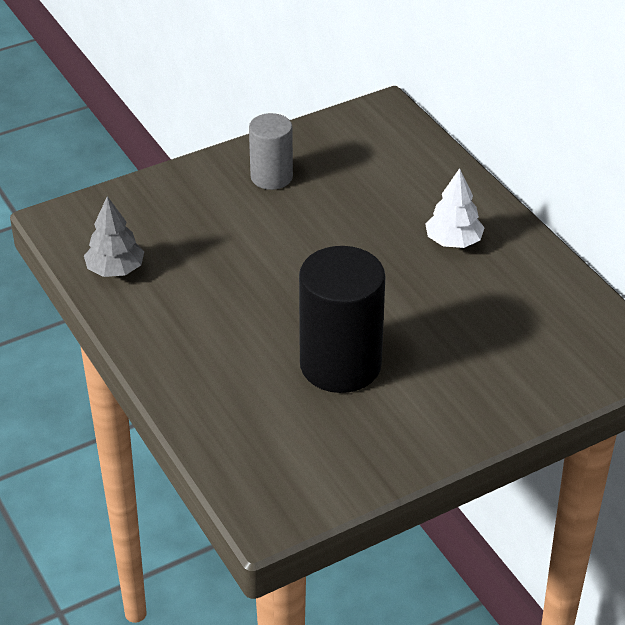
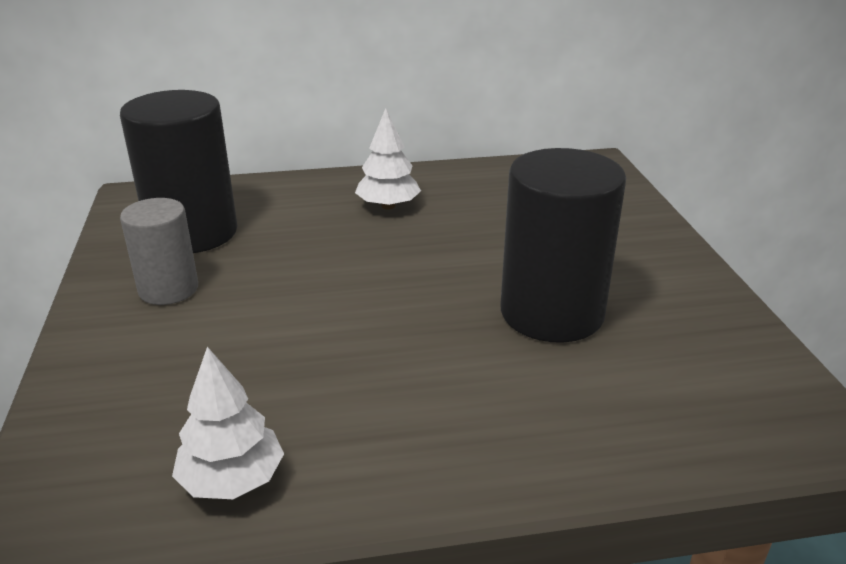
camera: 70 degrees left, 10 degrees down
(115, 270) = (232, 480): grey tree -> white tree
(348, 158) = (193, 233): none -> black cylinder

